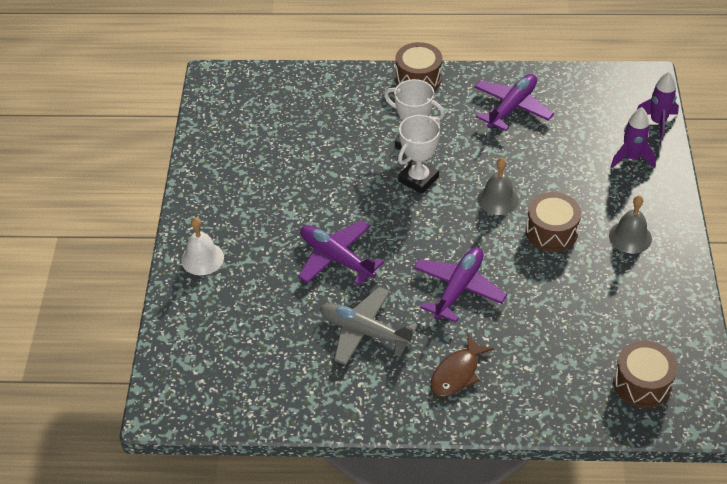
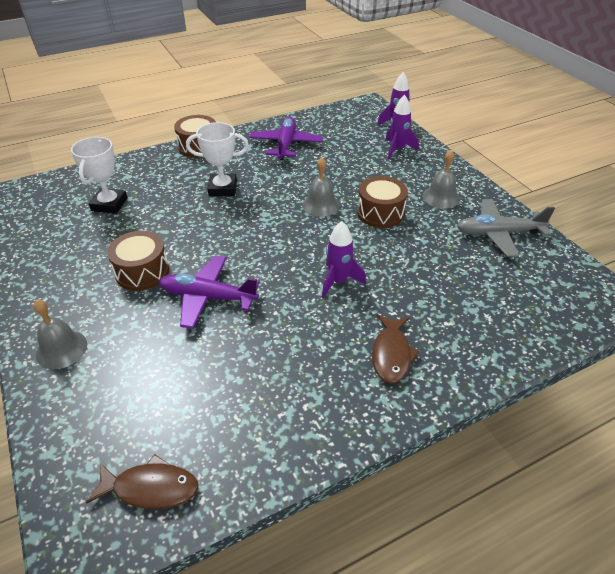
camera: 30 degrees left, 5 degrees down
(202, 258) = (61, 349): white bell -> grey bell
(221, 392) = (151, 488): none -> brown fish
(364, 332) = (277, 352): grey plane -> grey plane (498, 233)
(418, 179) = (244, 211): white trophy -> white trophy (109, 204)
(458, 289) = (338, 281): purple plane -> purple rocket
(642, 384) = (546, 297): brown drum -> brown drum (142, 272)

